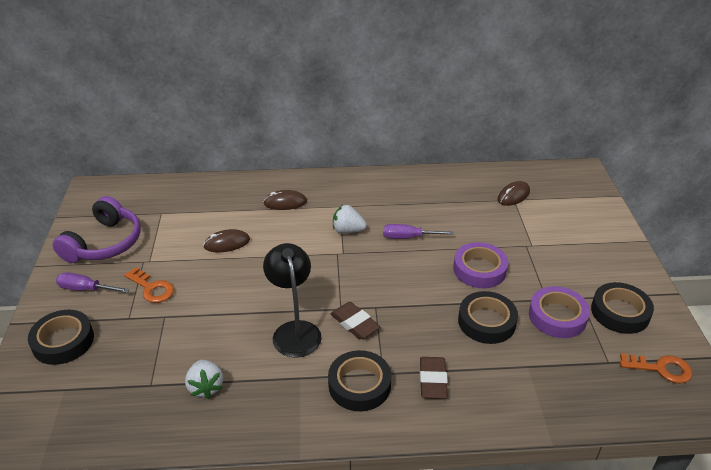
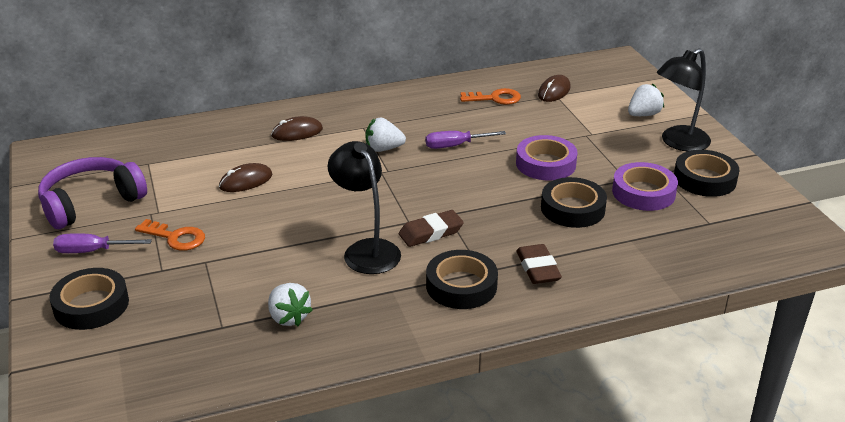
camera: 15 degrees left, 5 degrees down
(104, 243) = (91, 203): purple headphones -> purple headphones turned 135 degrees counterclockwise
(354, 323) = (431, 233): brown eraser -> brown eraser turned 60 degrees counterclockwise
(585, 232) = (643, 115): none -> white strawberry
(608, 268) = (678, 143): none -> black lamp
(661, 369) = (762, 220): orange key -> orange key (495, 98)

